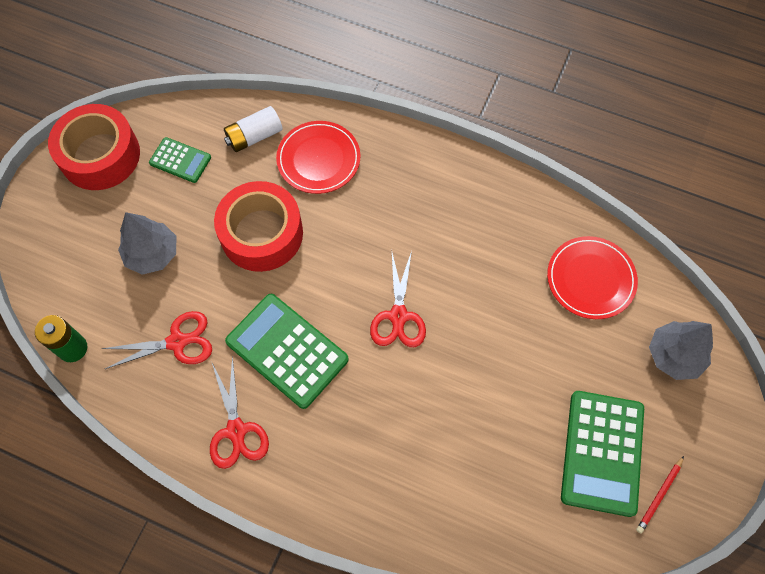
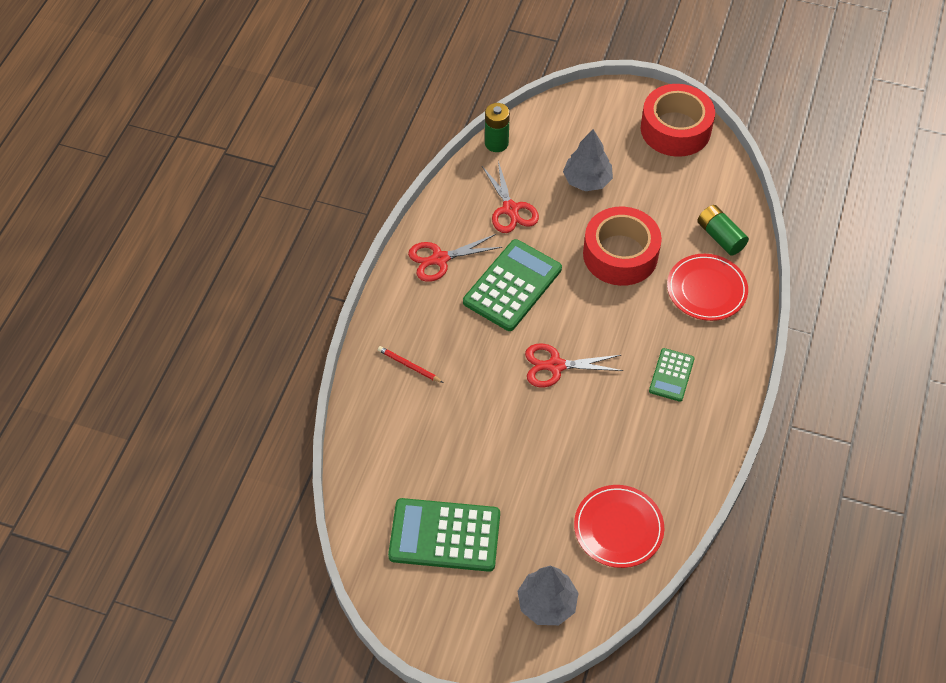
camera: 85 degrees right, 10 degrees down
(180, 160) = (683, 185): green calculator -> green calculator (671, 375)
(254, 136) = (720, 237): white battery -> green battery
(659, 495) = (409, 583): red pencil -> red pencil (409, 366)

